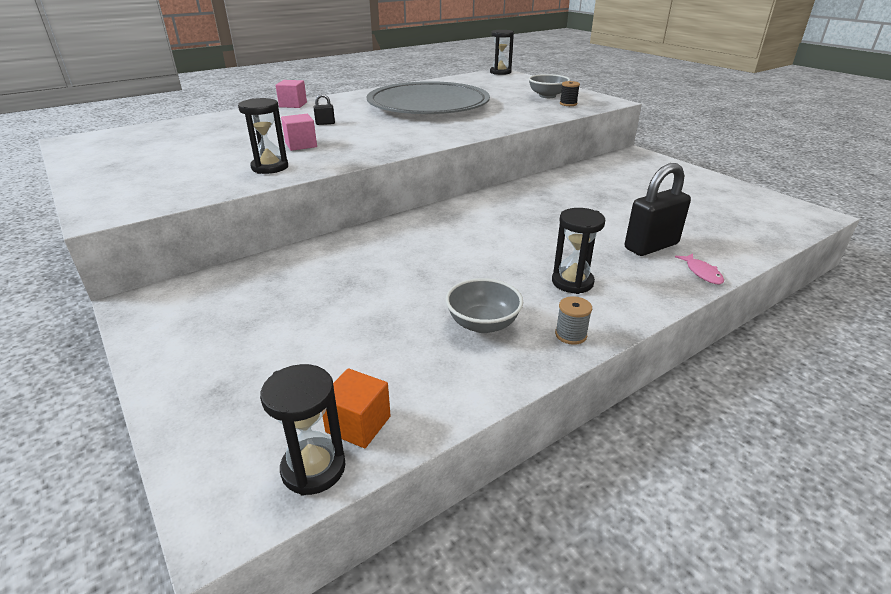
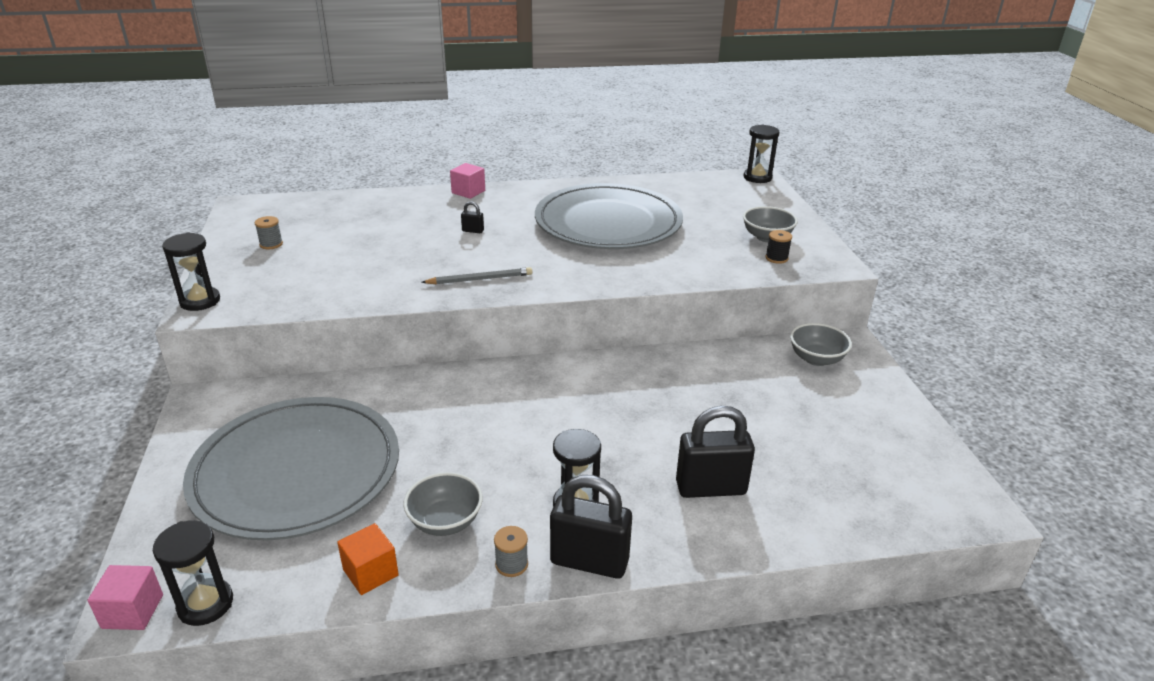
camera: 25 degrees right, 0 degrees up
(136, 159) = (271, 244): none -> grey spool
(270, 167) = (367, 286): black hourglass -> black hourglass (200, 301)
(301, 145) = (421, 260): pink cube -> pink cube (132, 611)
(303, 330) = (296, 472): none -> grey plate
(358, 424) = (264, 580): orange cube -> orange cube (370, 572)
(367, 147) = (480, 279): none -> grey pencil
(626, 165) = (816, 359): none -> grey bowl
(626, 314) = (589, 561): none -> black padlock
(702, 273) = (728, 542): pink fish -> none

